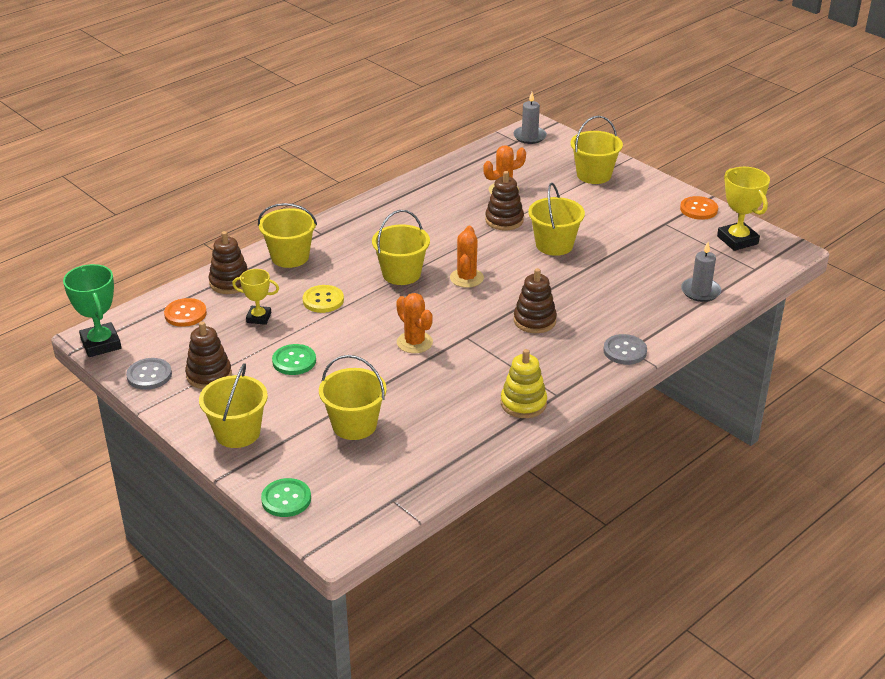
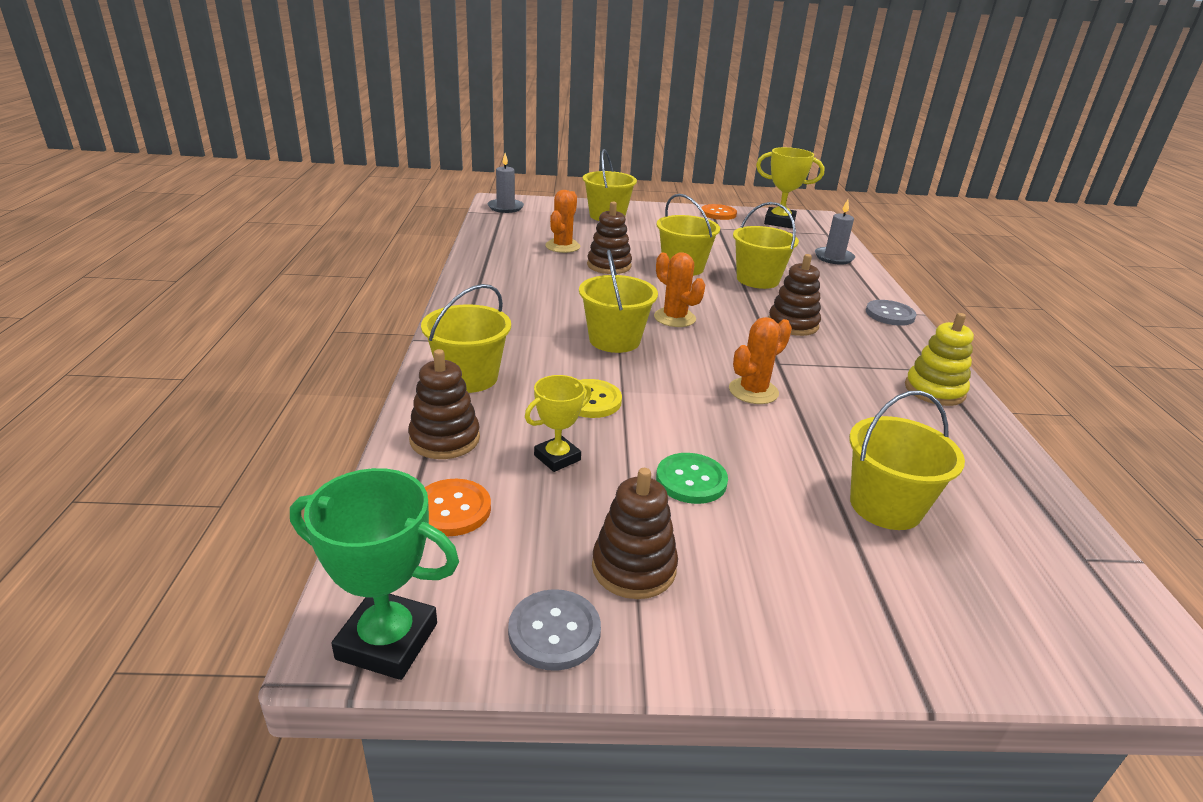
camera: 50 degrees left, 5 degrees down
(237, 433) = (815, 617): yellow bucket -> yellow bucket (757, 280)
(286, 499) = (1034, 656): green button -> none
(414, 342) = (753, 391): orange cactus -> orange cactus turned 45 degrees counterclockwise

